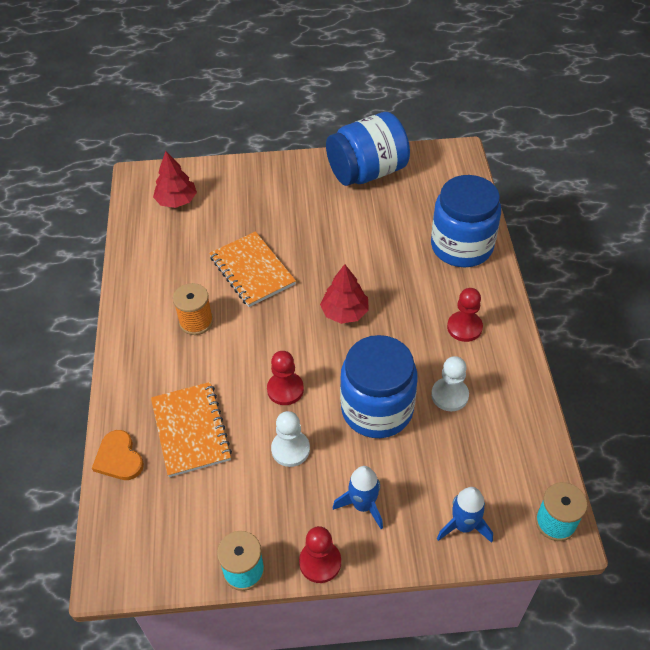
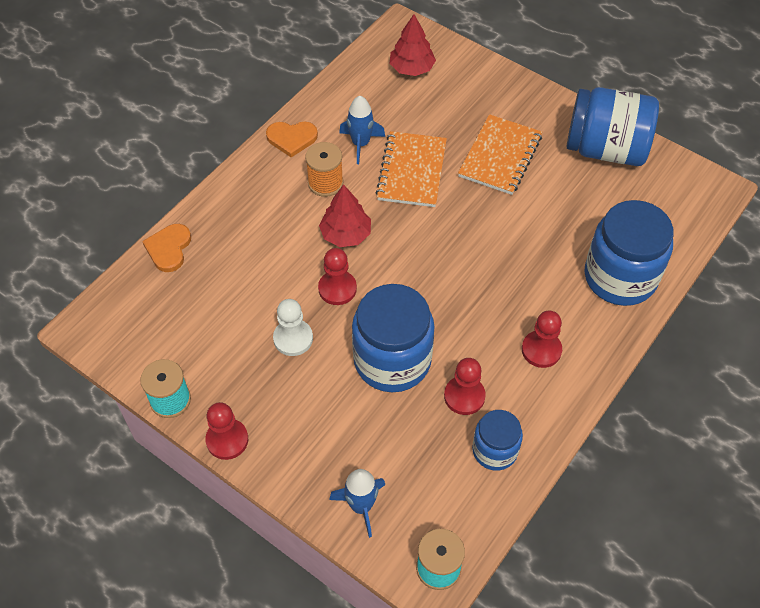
camera: 40 degrees right, 5 degrees up
(135, 307) = (292, 138): none -> orange heart
(191, 430) = (237, 266): orange notebook -> orange notebook (500, 156)
(344, 312) = (451, 261): red tree -> red tree (345, 234)
(363, 505) = (301, 425): blue rocket -> blue rocket (360, 144)
(449, 395) = (464, 396): white pawn -> red pawn
(506, 415) = (494, 450): none -> blue jar

